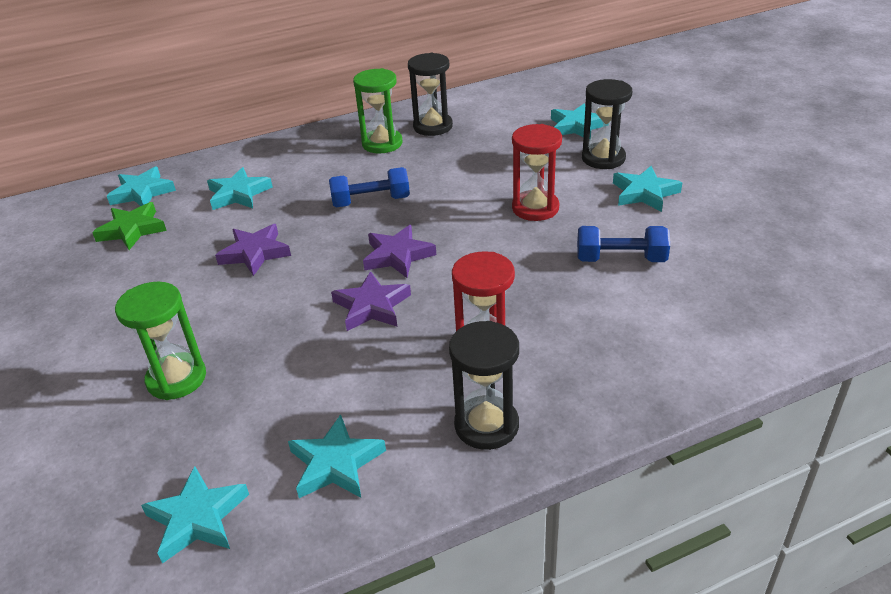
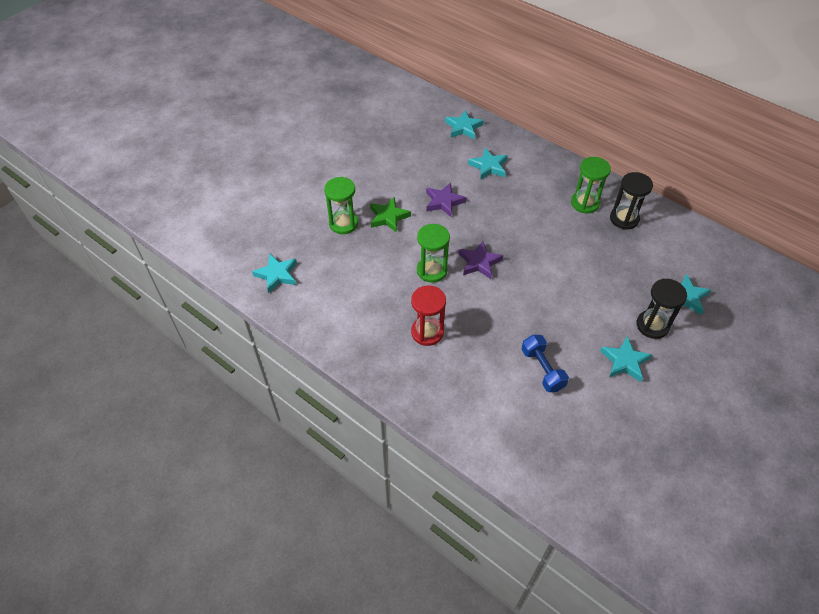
camera: 60 degrees right, 15 degrees up
(132, 230) = (431, 143): green star -> green star (388, 217)
(336, 463) = (325, 306): turquoise star -> none
(371, 201) = (520, 227): blue dumbbell -> none
(372, 306) = (432, 270): purple star -> green hourglass
(486, 425) = (376, 353): black hourglass -> none
(535, 208) = (567, 308): red hourglass -> none

